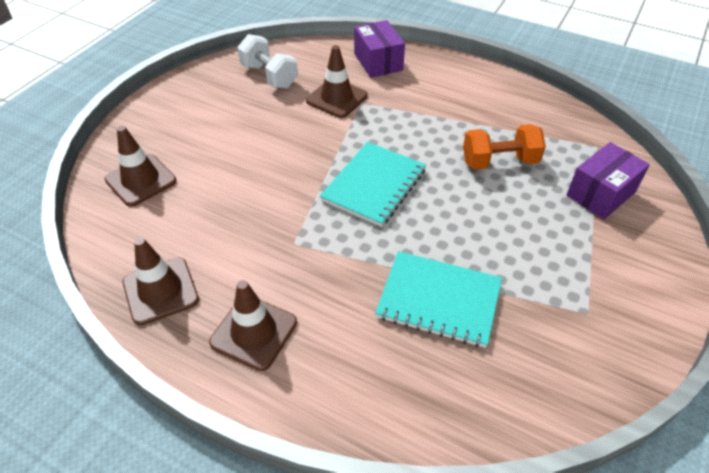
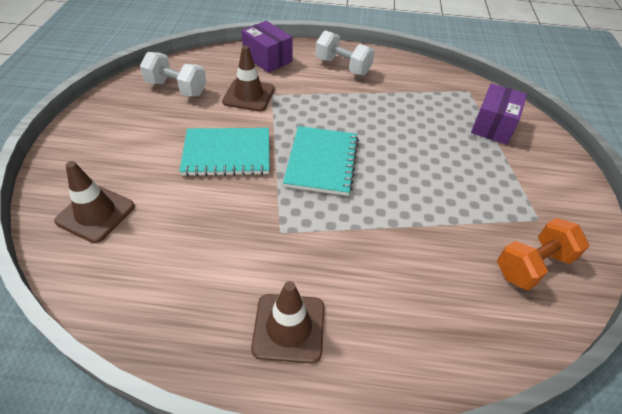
camera: 25 degrees left, 0 degrees up
(160, 291) = (174, 318): brown traffic cone -> none
(439, 300) = (428, 244): turquoise notebook -> turquoise notebook (227, 154)
(457, 87) = (343, 66): none -> white dumbbell
(499, 162) = (408, 118): orange dumbbell -> orange dumbbell (532, 265)

